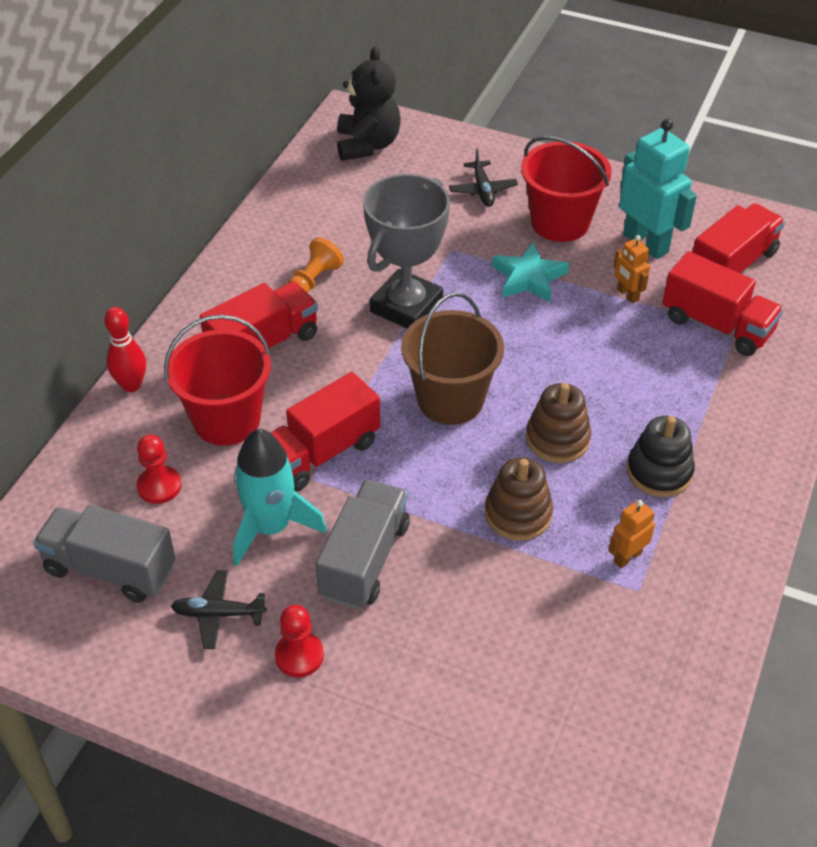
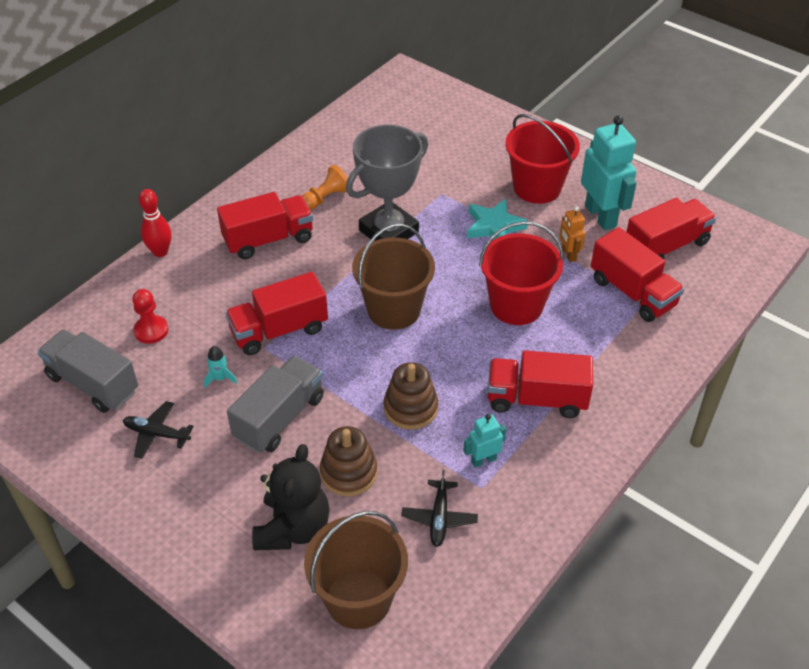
camera: 15 degrees right, 0 degrees up
(226, 420) = (219, 291): red bucket -> red bucket (516, 305)
(271, 527) = (220, 378): turquoise rocket -> turquoise rocket, size x0.43
(299, 656) = (203, 478): red pawn -> none
(367, 145) = (409, 100): black teddy bear -> black teddy bear (293, 528)
(482, 190) = (485, 151): black plane -> black plane (439, 518)
(548, 757) = (358, 598): none -> brown bucket
(557, 439) = (465, 356): brown stacking toy -> brown stacking toy (348, 472)
(627, 557) = (483, 460): orange robot -> turquoise robot
(659, 472) = (536, 399): black stacking toy -> red truck

